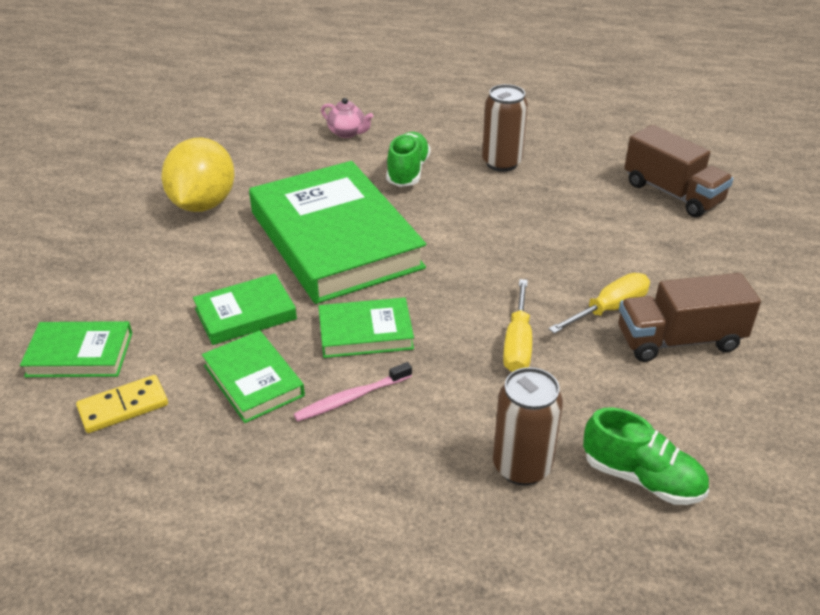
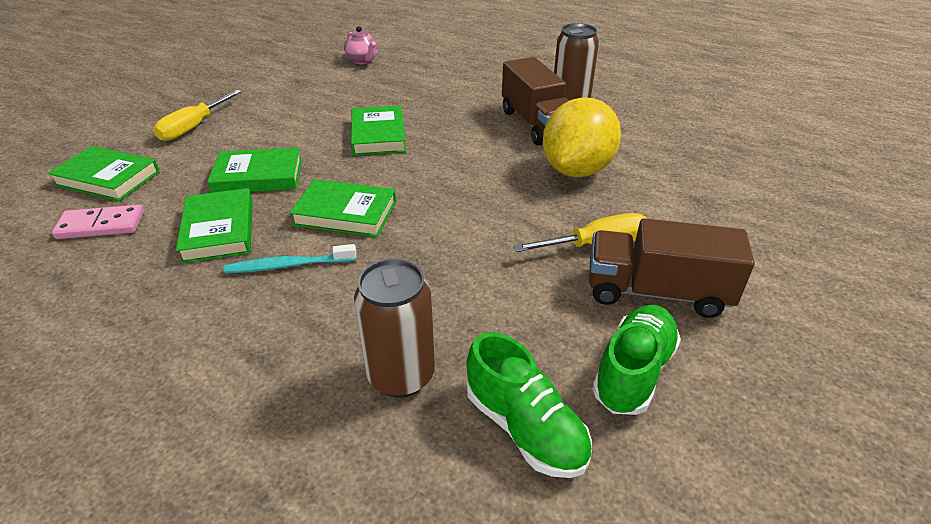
camera: 20 degrees right, 0 degrees up
(123, 407) = (101, 225): yellow domino -> pink domino
(203, 204) = (295, 91): yellow lemon -> yellow lemon (576, 170)
(335, 239) = (378, 135): green book -> green book, size x0.47
(347, 133) = (450, 61): pink teapot -> pink teapot (363, 60)
(351, 398) = (288, 265): pink toothbrush -> turquoise toothbrush
(408, 172) = (480, 96): green shoe -> green shoe (633, 372)
(517, 343) = (481, 255): yellow screwdriver -> yellow screwdriver (194, 127)
(672, 193) = (728, 156): brown truck -> brown truck (536, 124)

